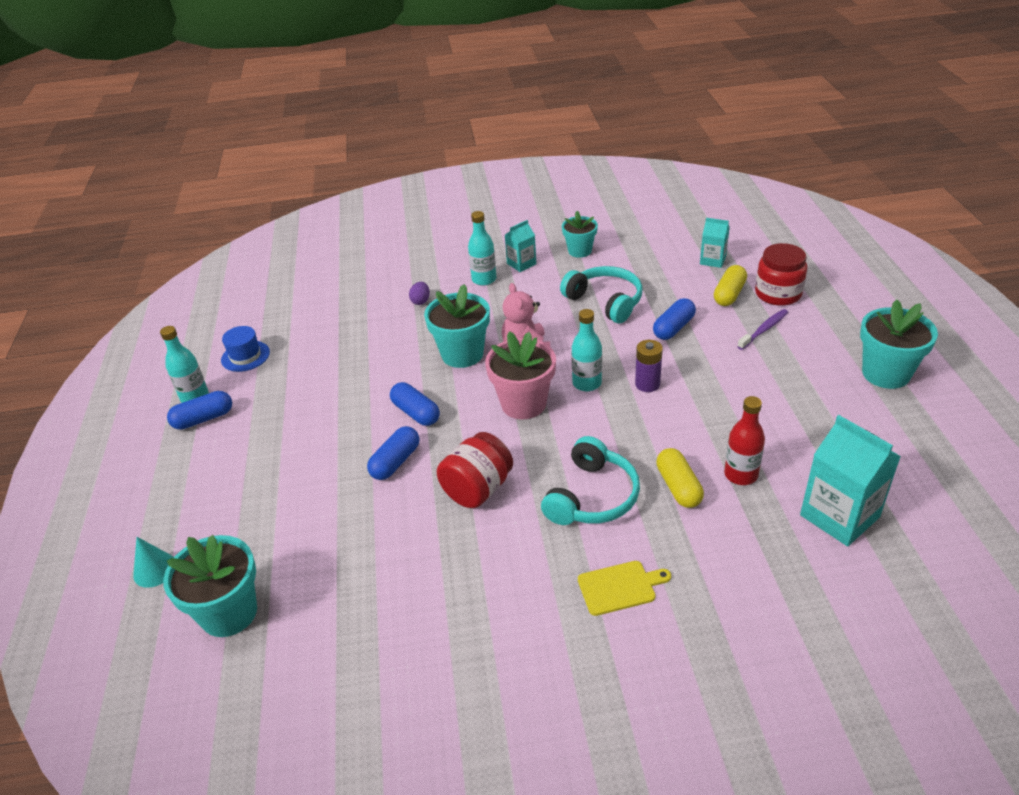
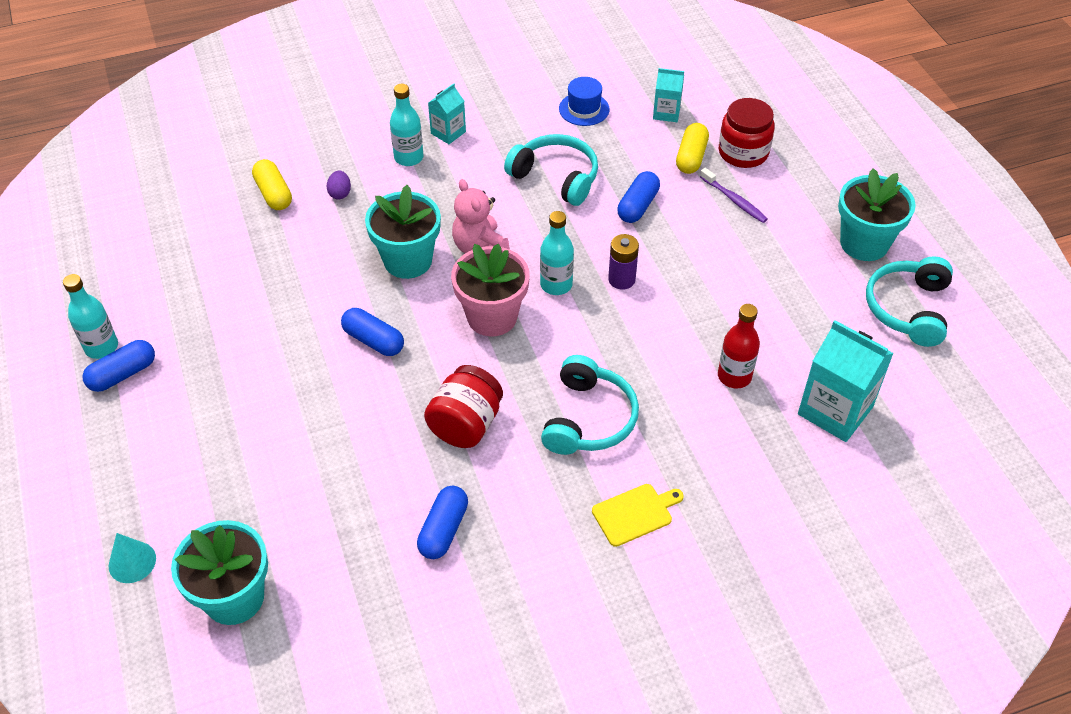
camera: 15 degrees left, 10 degrees up
(245, 356) = (146, 287): blue hat -> blue hat (584, 109)
(395, 462) = (366, 403): blue capsule -> blue capsule (443, 530)
(580, 251) = (513, 110): turquoise flower pot -> none
(678, 487) = (674, 397): yellow capsule -> yellow capsule (273, 194)
(764, 330) = (734, 200): purple toothbrush -> purple toothbrush turned 105 degrees clockwise
(926, 432) = (908, 309): none -> turquoise headphones

